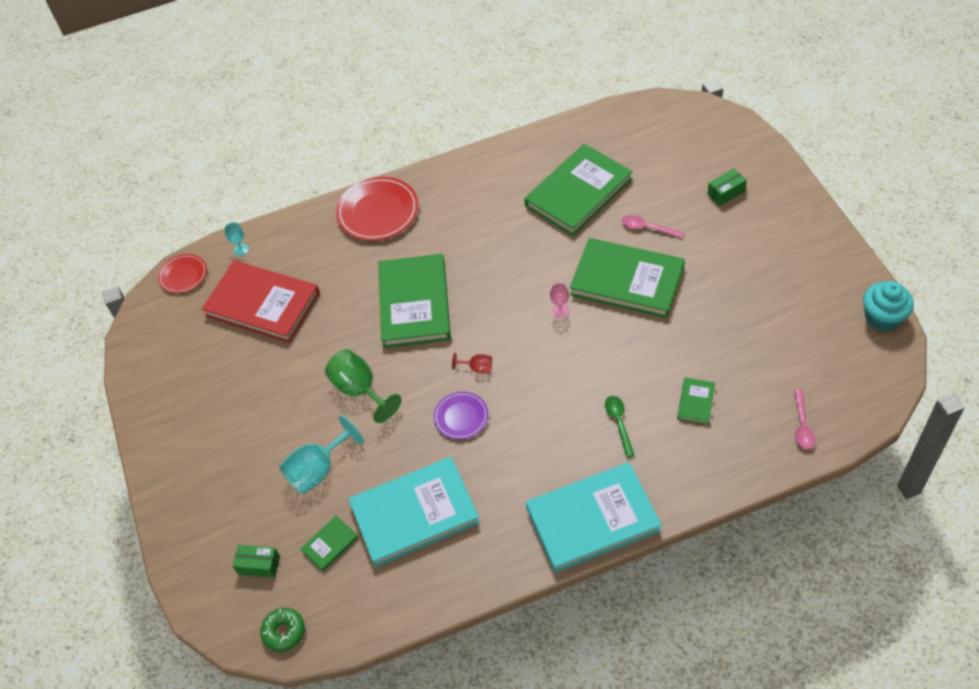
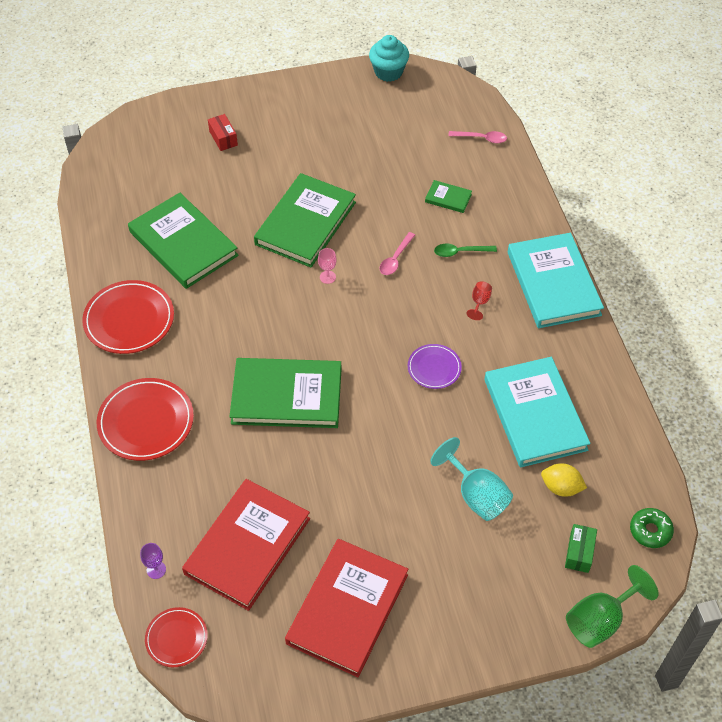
camera: 90 degrees left, 0 degrees up
(205, 384) = (347, 609): none -> red book
(241, 250) = (156, 570): turquoise goblet -> purple goblet
(330, 544) = (561, 487): green book -> yellow lemon
(360, 390) = (386, 452): green goblet -> green goblet (600, 620)
(477, 368) = (380, 349): red goblet -> red goblet (479, 302)
(483, 176) = (129, 320): none -> red plate
(647, 228) = (246, 199): pink spoon -> pink spoon (395, 259)
(726, 193) = (223, 138): green box -> red box

